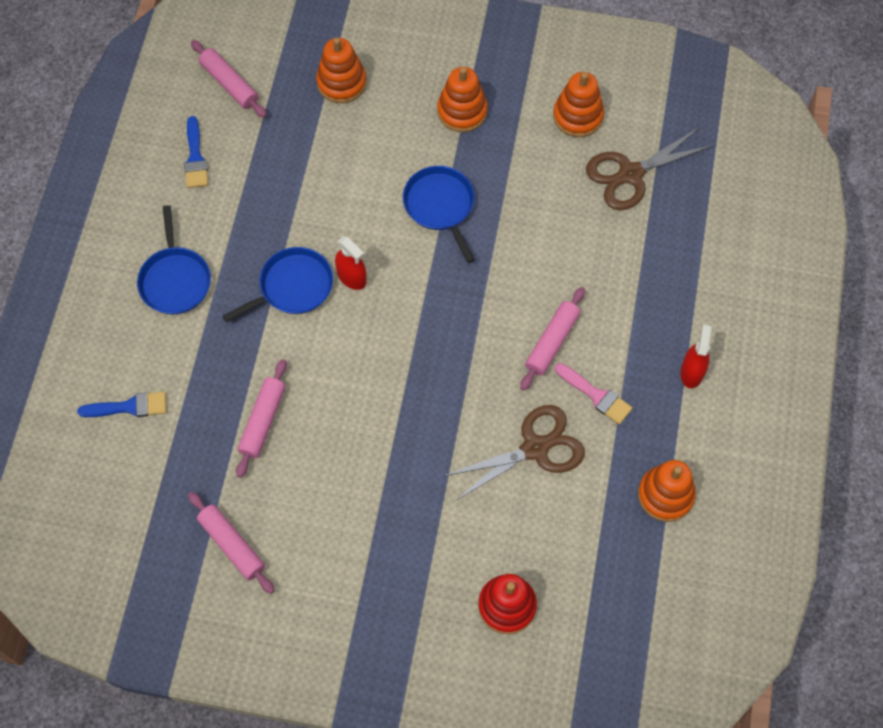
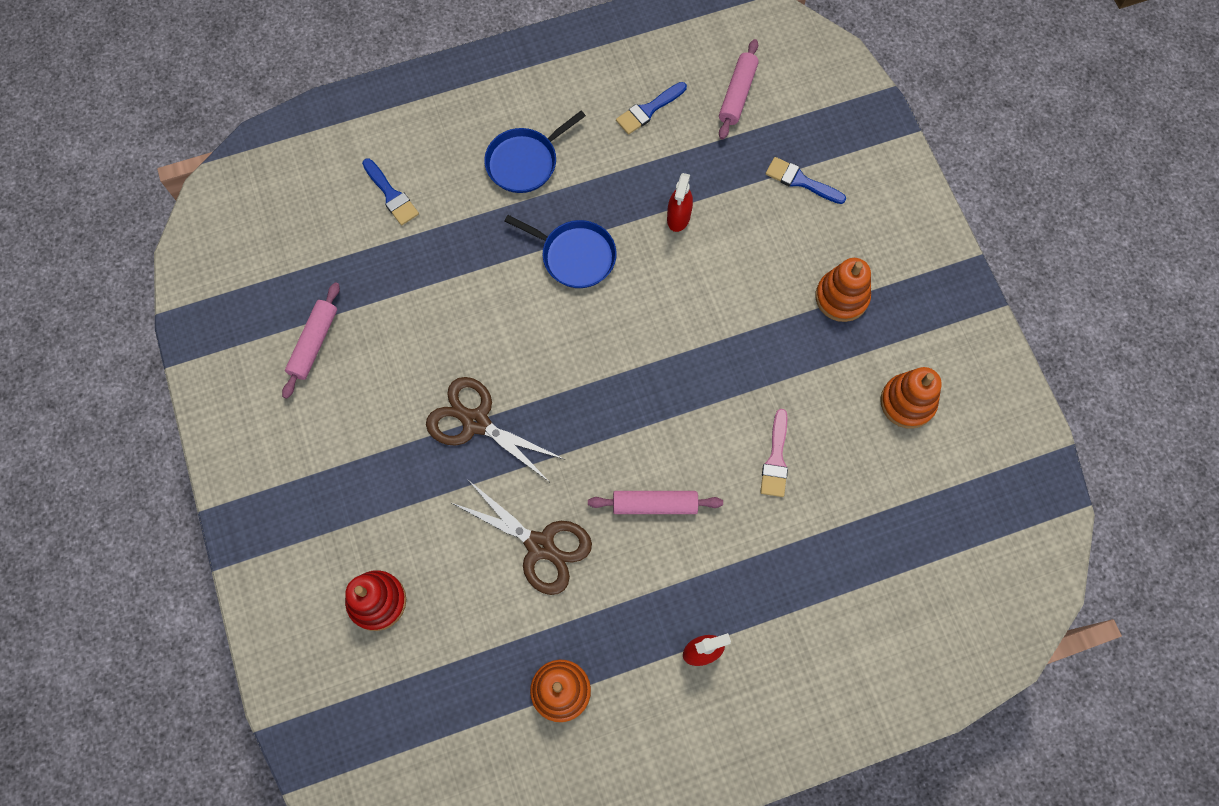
camera: 60 degrees right, 5 degrees up
(262, 421) = (437, 303): pink rolling pin -> none
(341, 82) = (800, 181): orange stacking toy -> blue brush
(351, 277) = (614, 298): red spray bottle -> red spray bottle (678, 217)
(440, 206) = (731, 332): blue pan -> none
(596, 395) = (624, 573): pink brush -> pink brush (776, 459)
(631, 174) = (877, 484): brown scissors -> brown scissors (476, 422)

